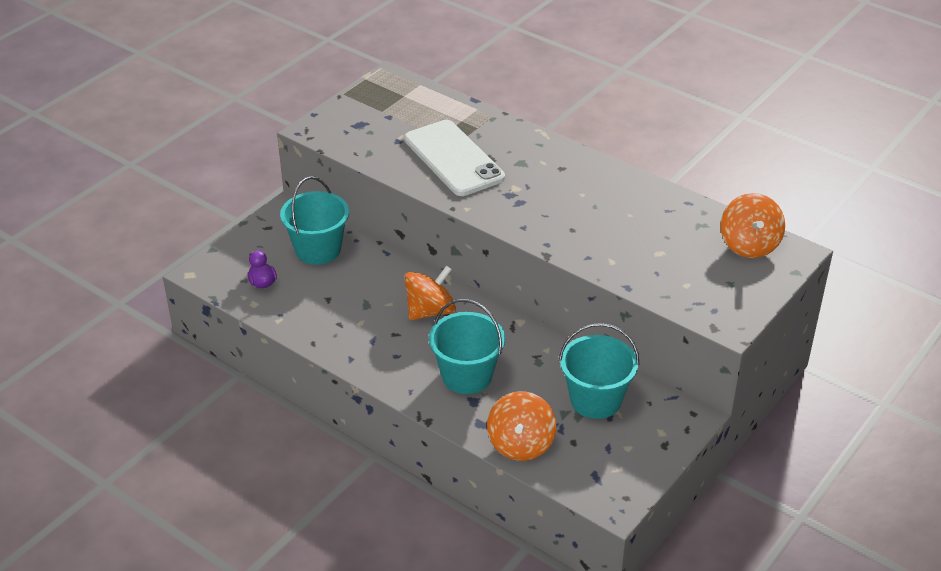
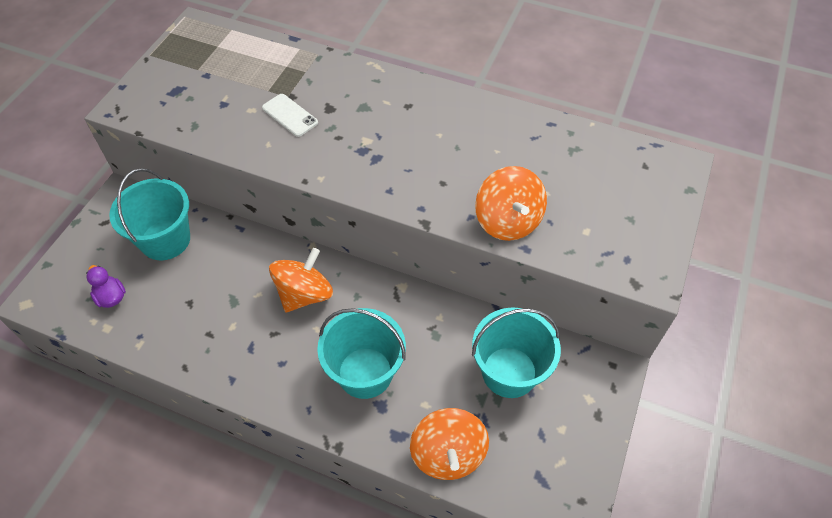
camera: 15 degrees left, 15 degrees up
(454, 158) = (290, 115): white phone -> white phone, size x0.46
(749, 245) = (631, 164): orange spinning top -> orange spinning top (508, 221)

